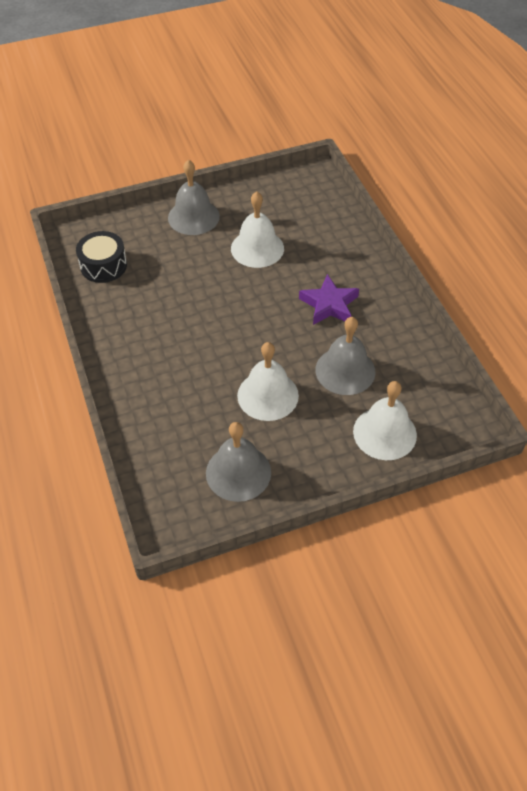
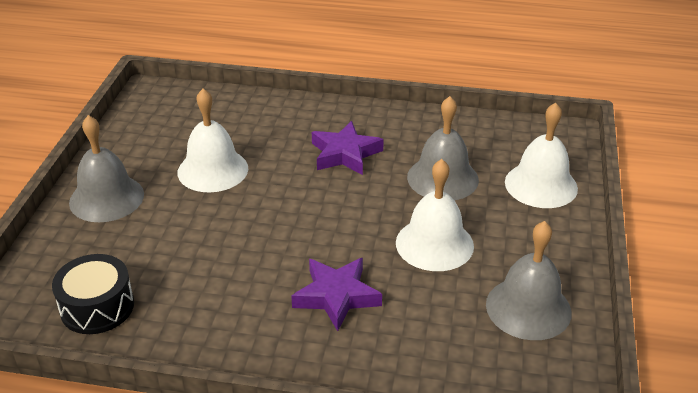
camera: 60 degrees left, 15 degrees down
(182, 366) = (336, 296): none -> purple star

